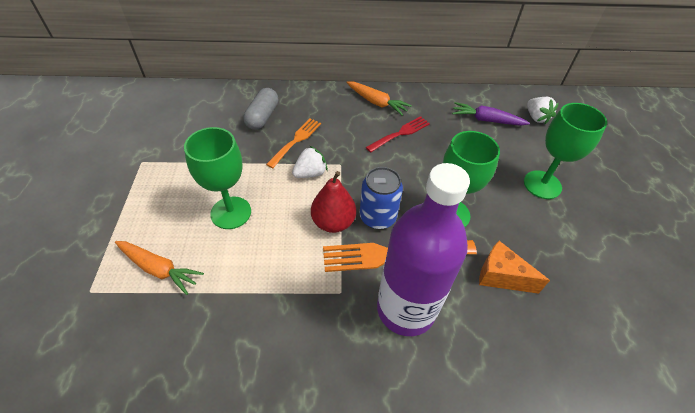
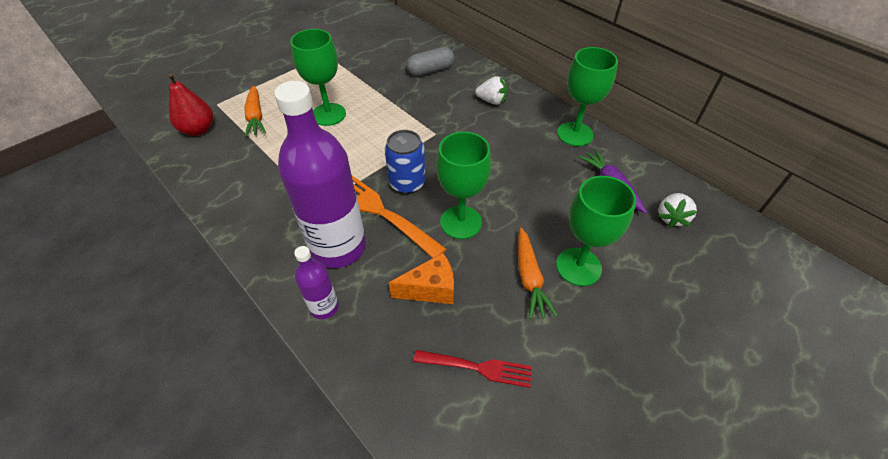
camera: 50 degrees right, 0 degrees up
(296, 141) = (429, 99): orange fork -> none
(310, 173) = (407, 125): white strawberry -> white strawberry (492, 101)
(333, 222) = (375, 164): red pear -> red pear (198, 129)
(377, 102) = (530, 111): orange carrot -> orange carrot (529, 278)
(400, 133) = (513, 144): red fork -> red fork (478, 368)
(423, 101) = (575, 134): none -> green goblet
(465, 361) = (324, 307): none -> purple bottle
(501, 276) = (430, 289): orange cheese -> orange cheese turned 90 degrees clockwise

